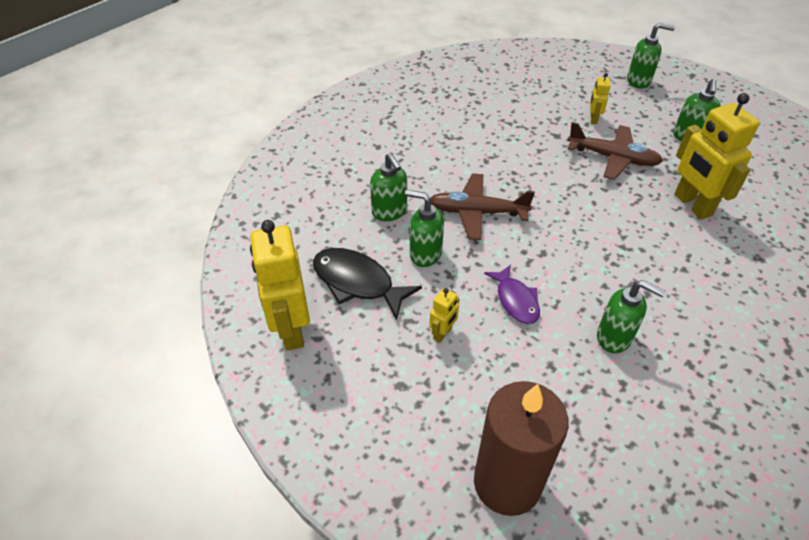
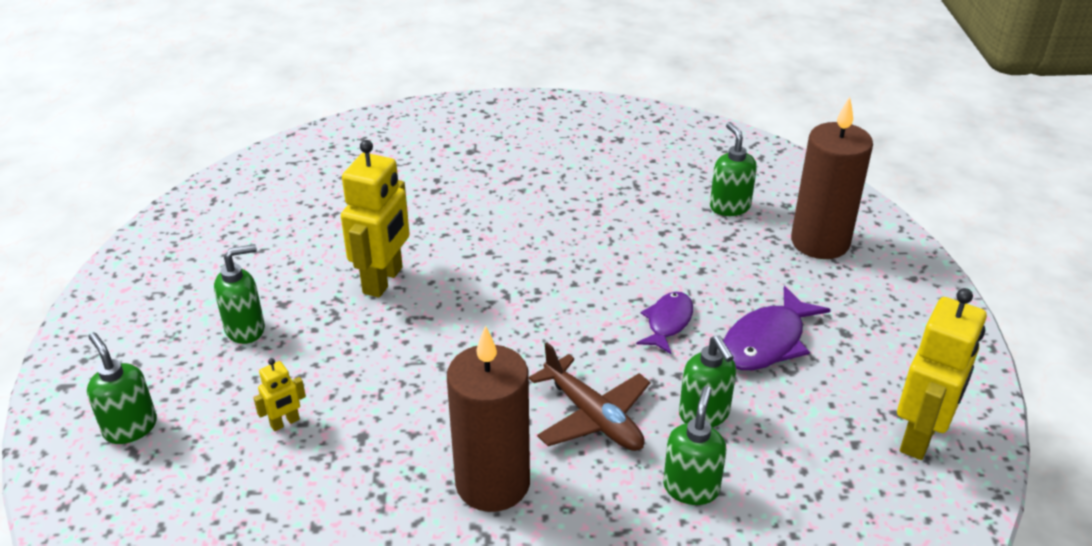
camera: 135 degrees left, 10 degrees down
(357, 282) = (808, 435): black fish -> none
(442, 333) = (767, 342): yellow robot -> purple fish
(476, 155) = (492, 483): none -> brown candle
(613, 158) = (359, 367): brown plane -> none
(614, 337) = (625, 254): green soap dispenser -> green soap dispenser (729, 207)

